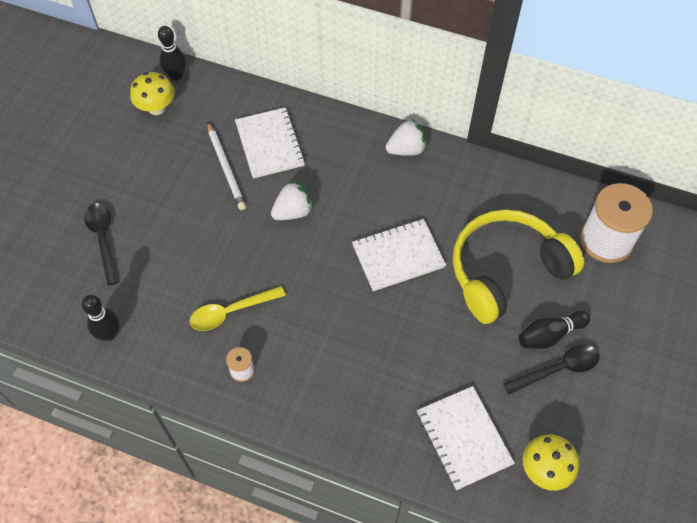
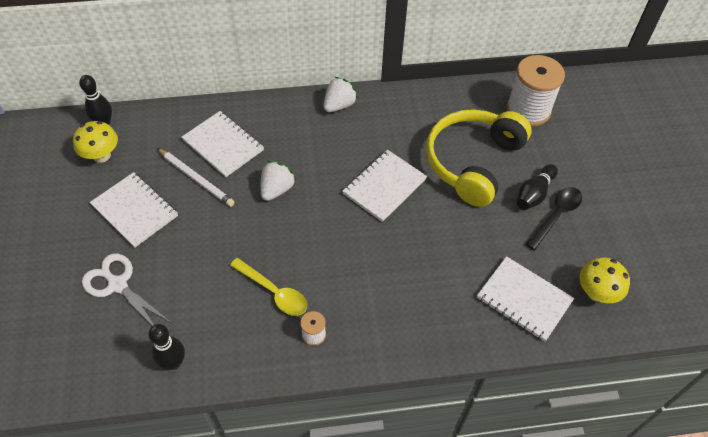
camera: 30 degrees left, 5 degrees down
(103, 239) = (117, 284): black spoon -> white scissors
(155, 175) = (135, 210): none -> white notebook
(231, 312) = (274, 292): yellow spoon -> yellow spoon turned 90 degrees counterclockwise

